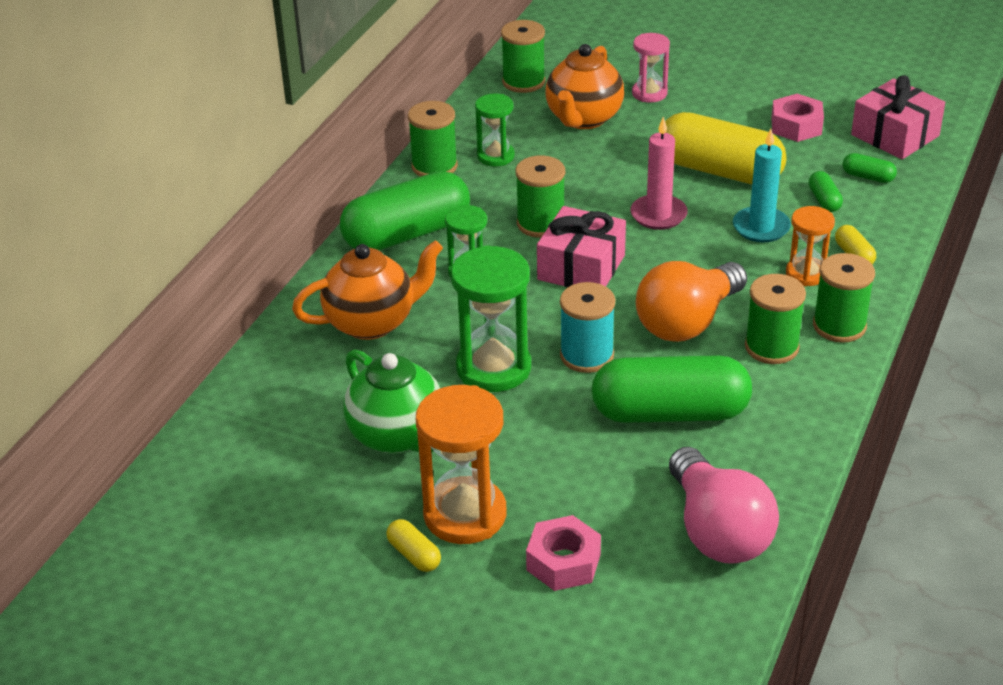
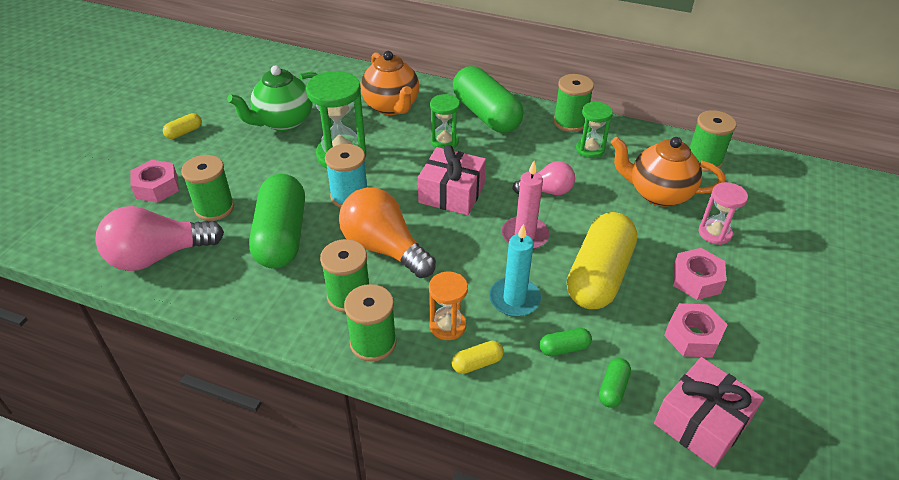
camera: 85 degrees right, 5 degrees up
(465, 514) = (210, 149): orange hourglass -> none
(541, 224) = (505, 173): green spool -> green spool (214, 208)
(578, 194) = (547, 191): none -> pink light bulb
(720, 114) = (696, 280): none -> pink nut

